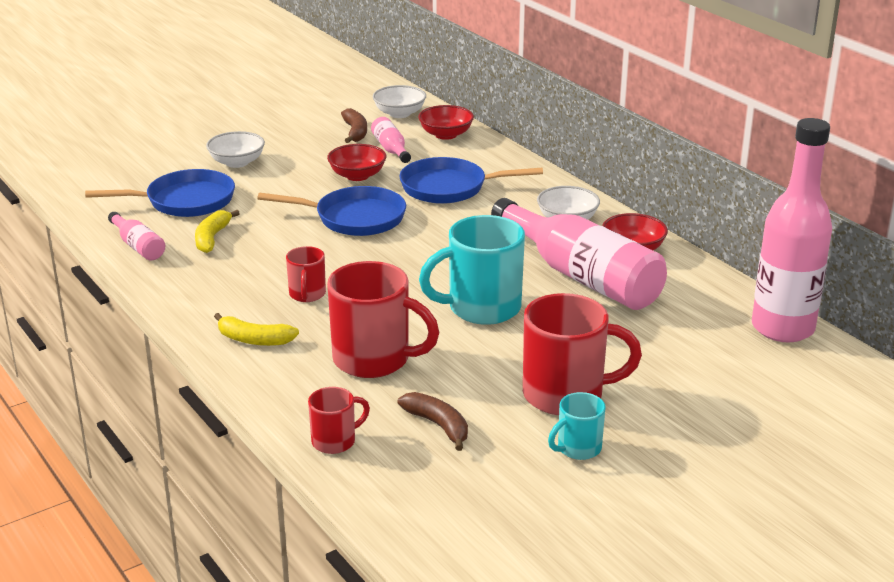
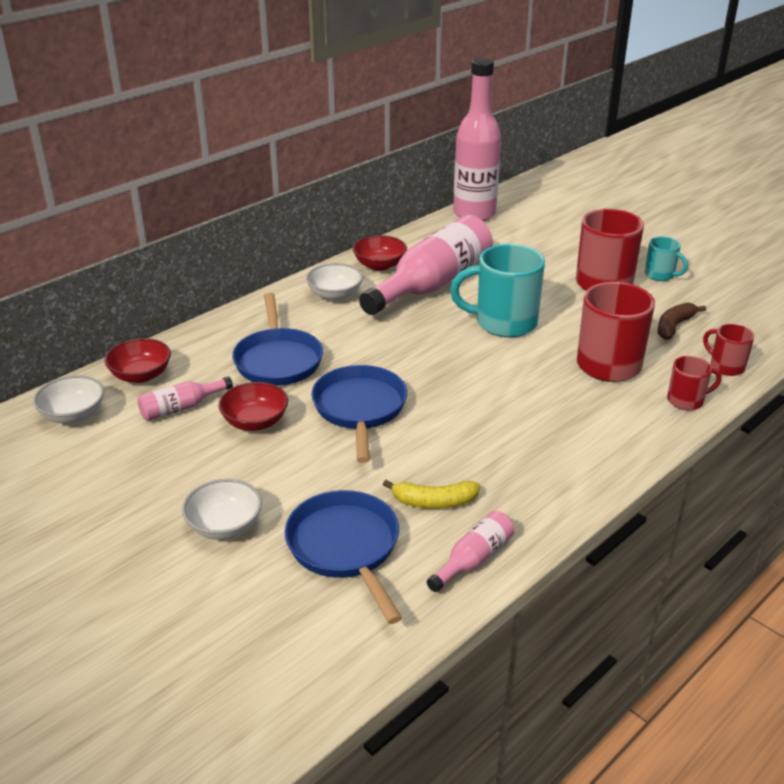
camera: 100 degrees left, 5 degrees up
(254, 340) = (617, 431): yellow banana -> none
(307, 294) = (524, 414): red mug -> red mug (686, 400)
(355, 132) = (129, 441): brown banana -> none
(481, 308) = (503, 323): turquoise mug -> turquoise mug turned 120 degrees clockwise

